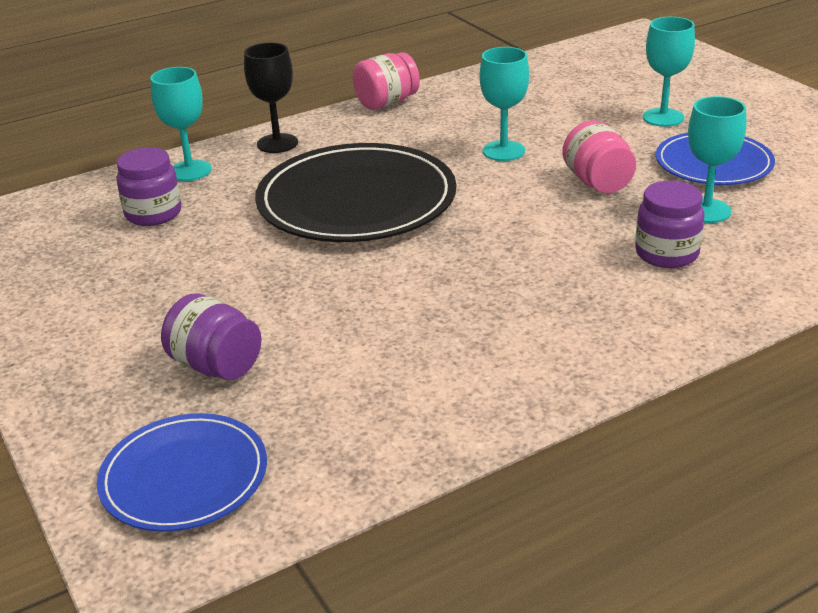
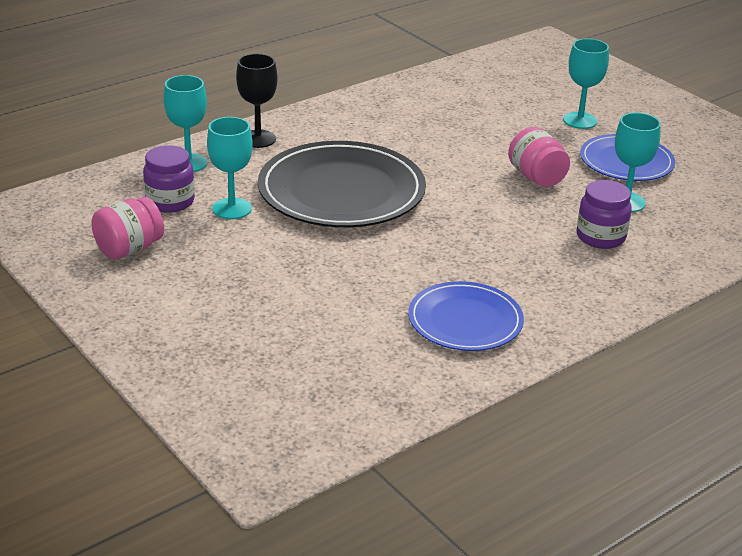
camera: 10 degrees left, 0 degrees up
(184, 477) = (270, 410): blue plate -> blue plate (465, 321)
(216, 366) = (267, 327): purple jar -> none
(387, 103) = (343, 102): pink jar -> pink jar (129, 249)
(503, 151) = (454, 148): turquoise goblet -> turquoise goblet (232, 209)

